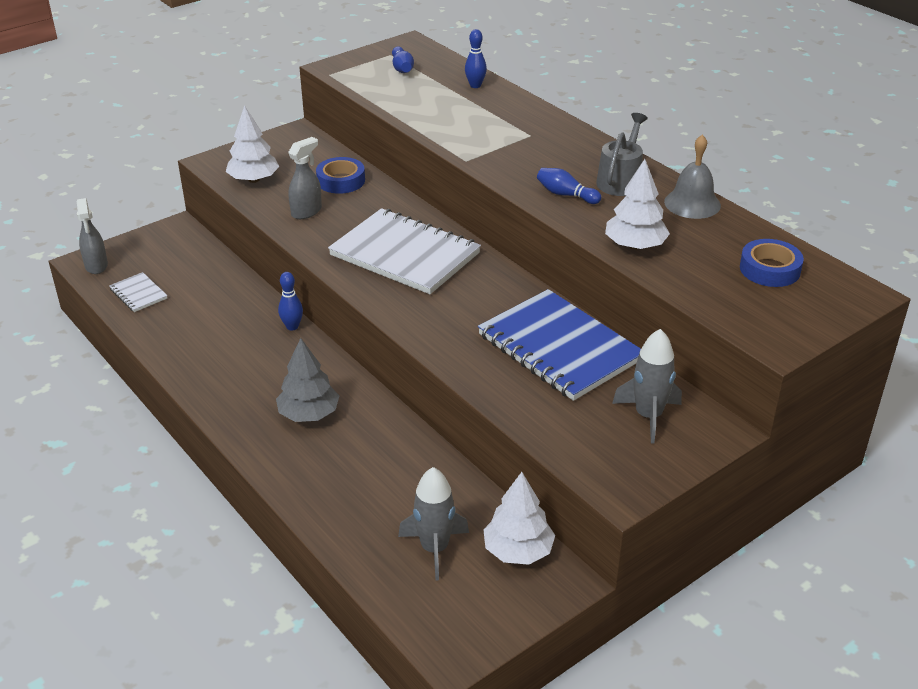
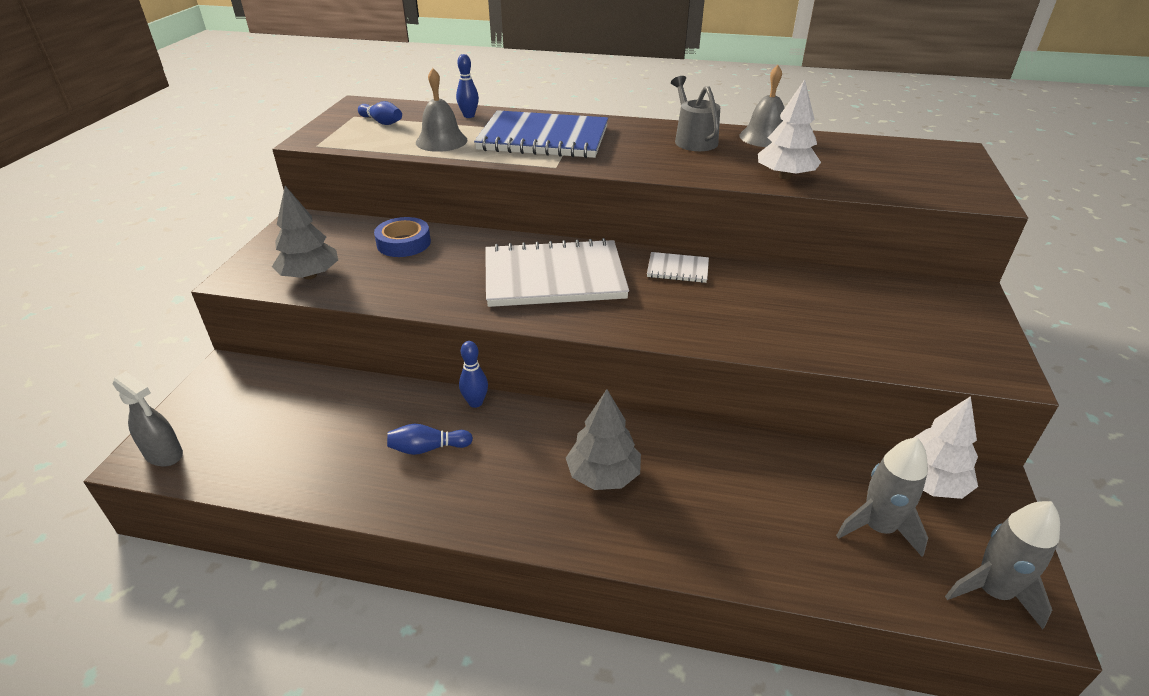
camera: 40 degrees left, 0 degrees up
(138, 294) = (259, 458): white notebook -> white notebook (677, 269)
(253, 180) = (310, 275): white tree -> grey tree
(306, 211) = (408, 281): grey spray bottle -> none
(419, 103) = (441, 141): none -> grey bell
(559, 348) = (784, 290): blue notebook -> blue notebook (543, 139)
(566, 195) = (675, 162): blue bowling pin -> blue bowling pin (428, 448)
(648, 416) = (920, 307): grey rocket -> grey rocket (992, 591)
(769, 269) = (887, 157): blue tape -> none

